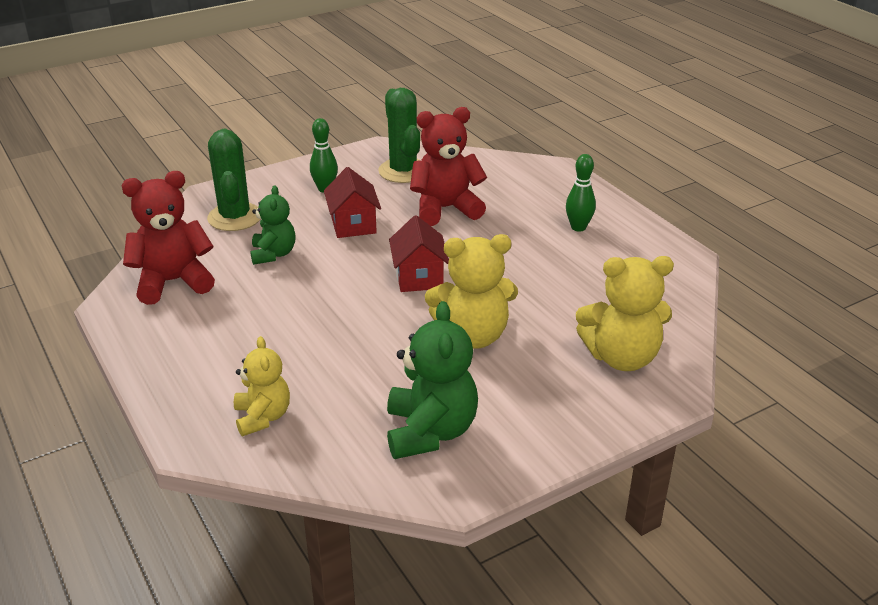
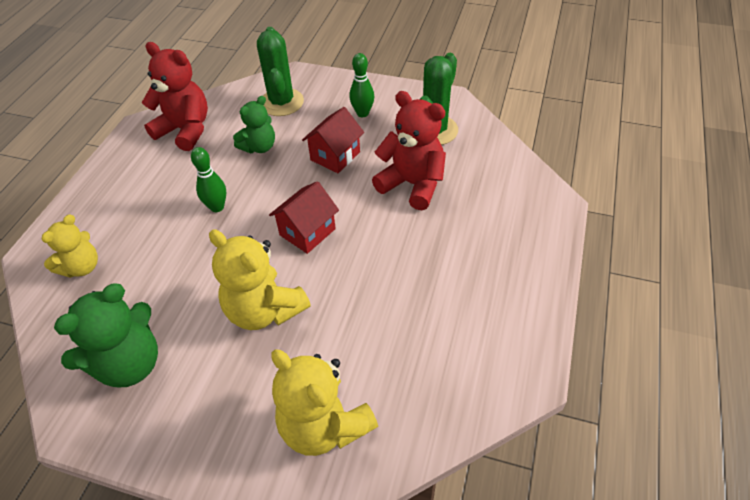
camera: 50 degrees right, 15 degrees up
(235, 217) = (281, 102): green cactus -> green cactus turned 45 degrees counterclockwise
(578, 227) = (483, 275): green bowling pin -> green bowling pin (217, 207)

